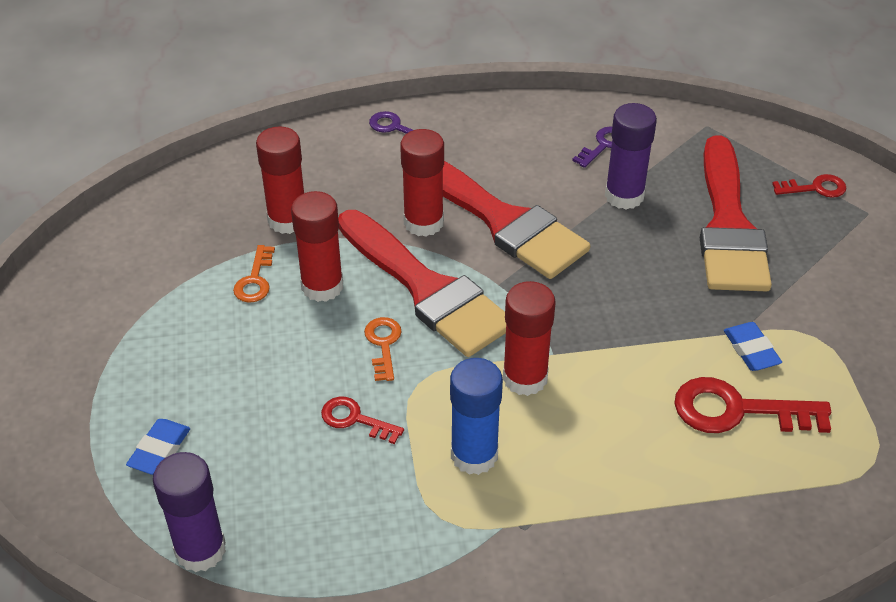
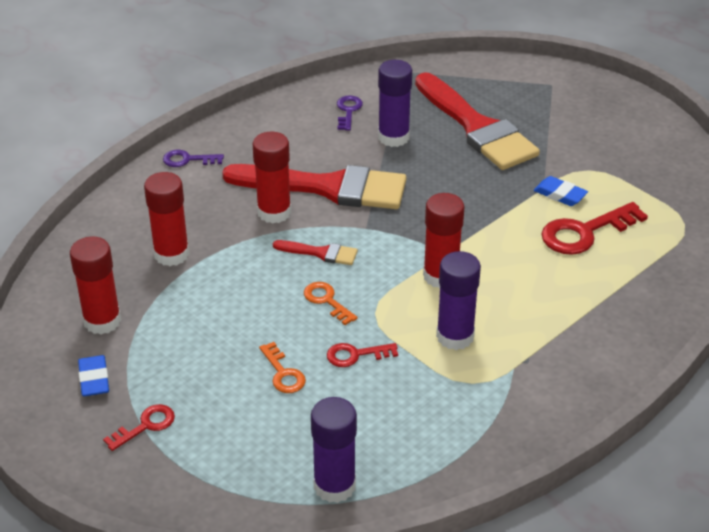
camera: 35 degrees left, 5 degrees down
(159, 450) = (238, 443): blue eraser -> blue eraser (94, 379)
(255, 280) = (189, 304): orange key -> orange key (283, 373)
(322, 286) = (244, 285): red glue stick -> red glue stick (102, 321)
(427, 289) = (320, 253): red brush -> red brush, size x0.44
(474, 455) = (455, 336): blue glue stick -> purple glue stick
(815, 188) = (507, 83): red key -> red key (145, 426)

